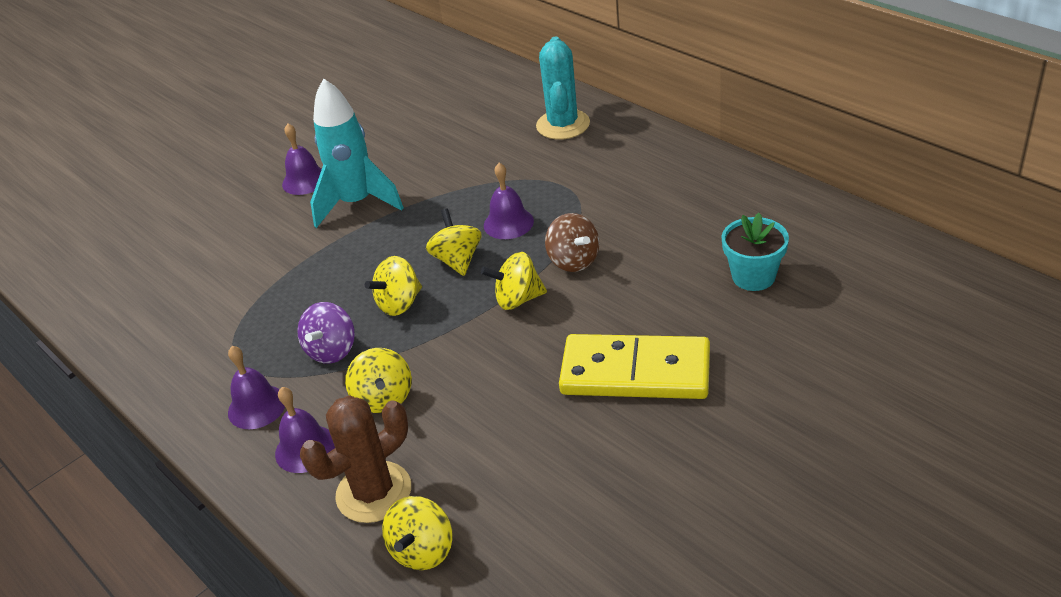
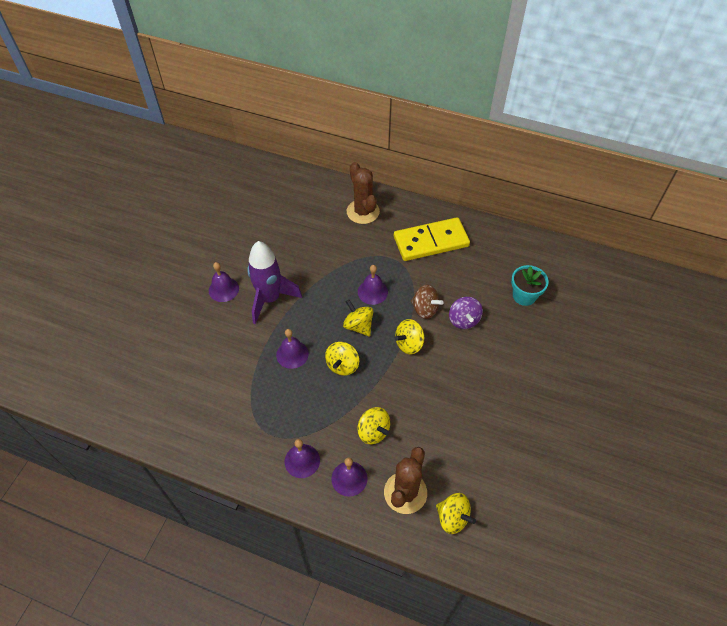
camera: 30 degrees left, 15 degrees up
(332, 350) = (322, 409): purple spinning top -> purple spinning top (463, 320)
(339, 274) = (292, 354): none -> purple bell
(357, 203) = (270, 299): turquoise rocket -> purple rocket
(423, 550) = (452, 518): yellow spinning top -> yellow spinning top turned 45 degrees counterclockwise
(563, 125) = (363, 212): turquoise cactus -> brown cactus
(635, 372) = (498, 374): yellow domino -> yellow domino (431, 242)

